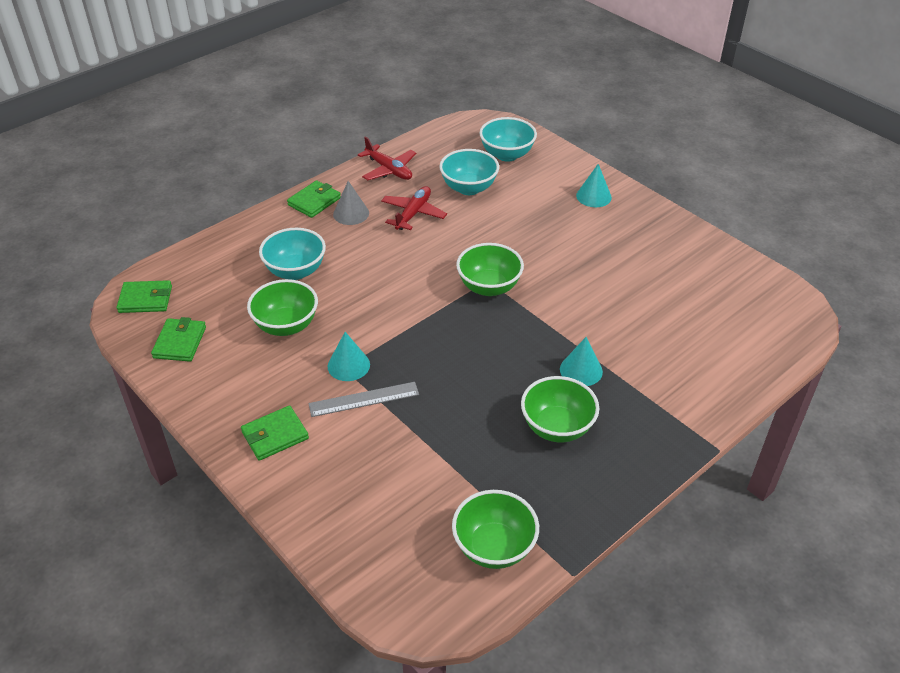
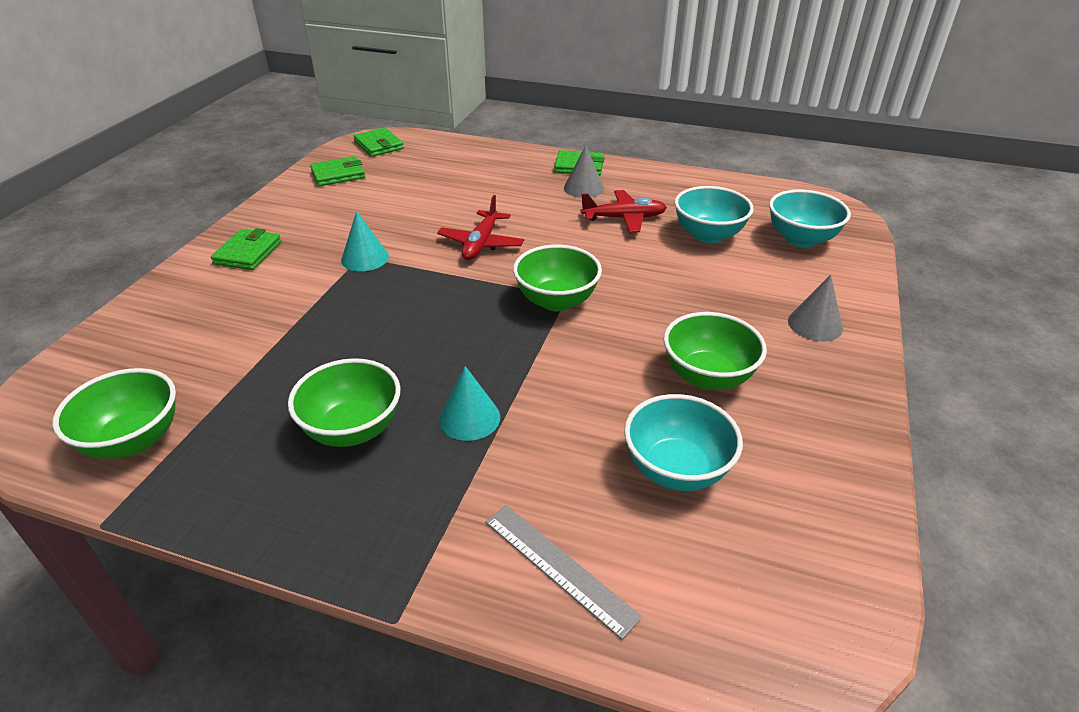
camera: 60 degrees right, 5 degrees down
(275, 435) = (248, 253): green wallet -> green wallet turned 75 degrees clockwise
(286, 325) = (395, 210): green bowl -> green bowl (707, 376)
(295, 271) = (473, 190): turquoise bowl -> turquoise bowl (676, 469)
(364, 399) = (322, 282): grey ruler -> grey ruler (559, 567)
(389, 170) = (675, 184): red plane -> red plane (481, 244)
(593, 196) = (815, 324): turquoise cone -> grey cone

